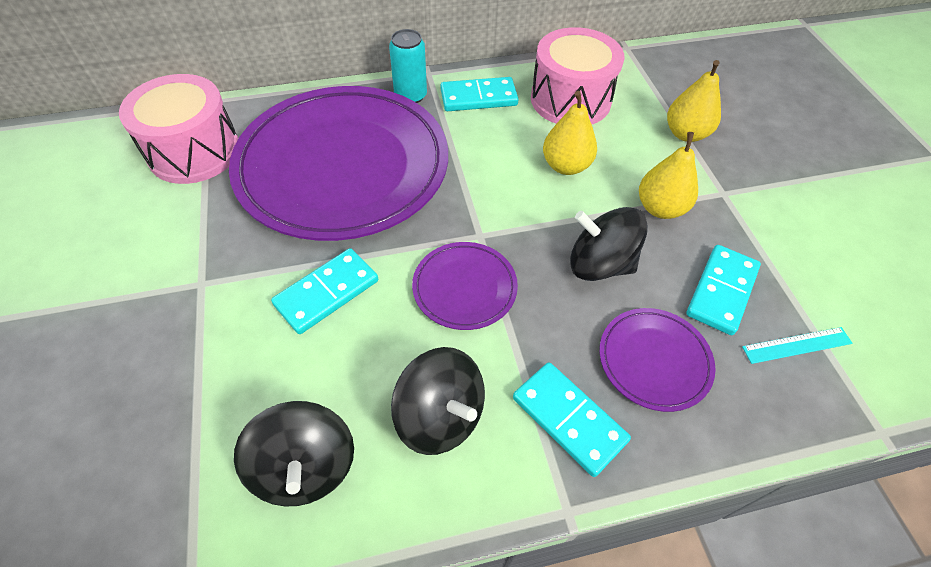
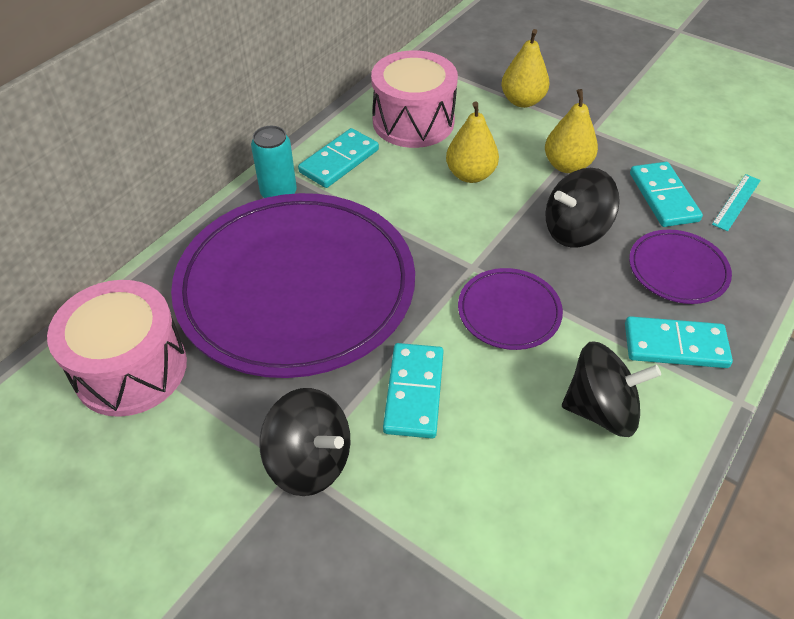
camera: 40 degrees left, 5 degrees down
(305, 467) = (558, 520): black spinning top -> black spinning top (310, 461)

